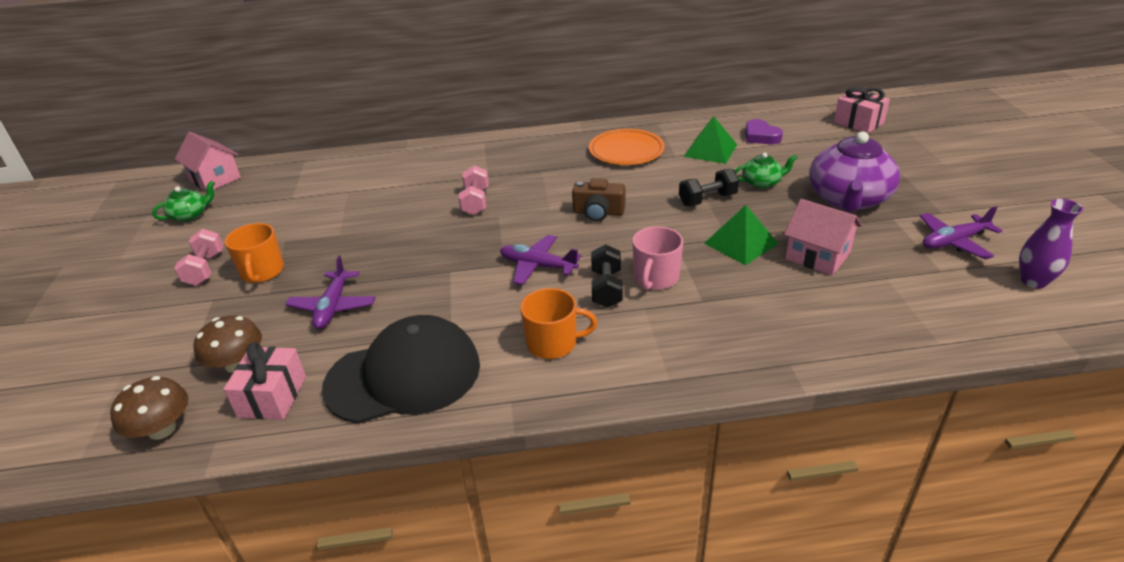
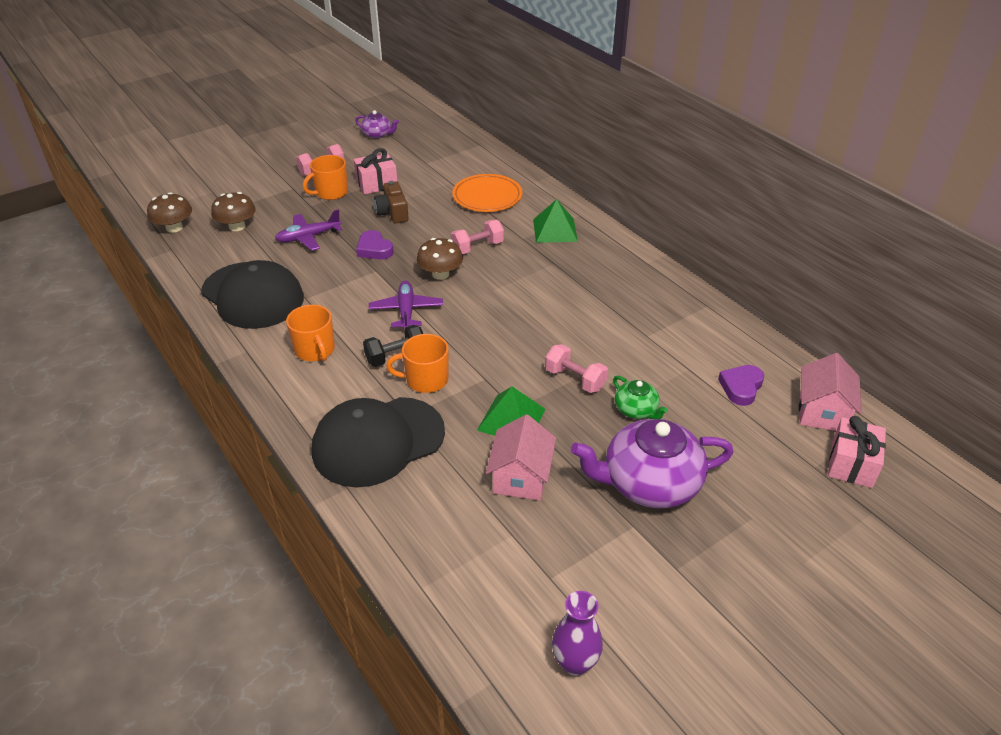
camera: 60 degrees right, 5 degrees up
(190, 215) = (377, 134): green teapot -> purple teapot
(215, 179) = (428, 121): pink house -> pink house (822, 412)
(272, 397) = (214, 253): pink gift -> pink gift (377, 184)
(410, 264) = (374, 249): none -> purple heart
(497, 232) = (440, 274): none -> brown mushroom
(598, 212) = (505, 318): brown camera -> brown camera (393, 212)
(626, 151) = (629, 302): orange plate -> orange plate (487, 197)
(655, 278) = (425, 380): pink mug -> orange mug
(707, 199) = (575, 379): black dumbbell -> pink dumbbell
(710, 150) = (677, 357): green pyramid -> green pyramid (555, 230)
(730, 328) = (378, 441): none -> black cap
(954, 242) = (616, 584): purple plane -> none

